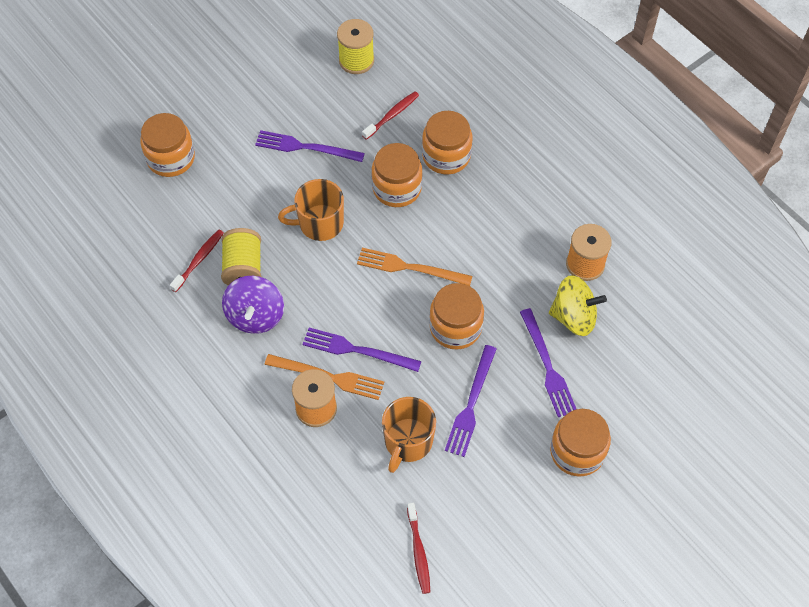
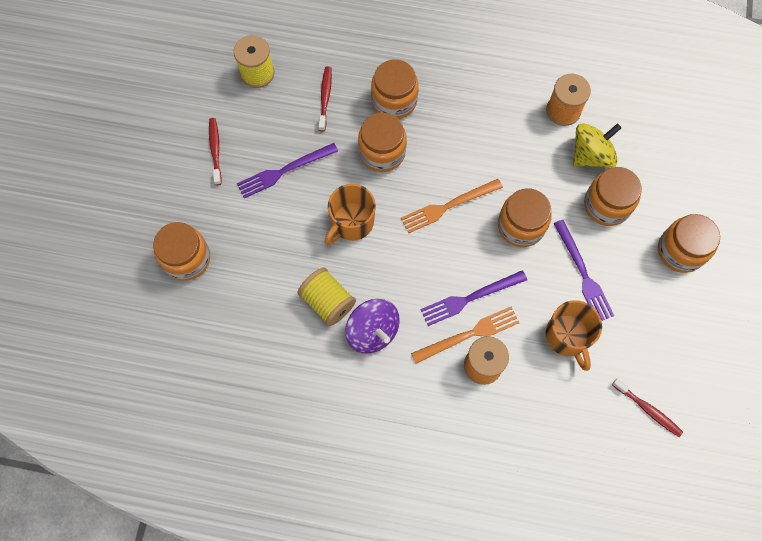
camera: 40 degrees left, 10 degrees up
(198, 260) = (288, 323): red toothbrush -> red toothbrush (215, 150)
(547, 366) = (606, 205): purple fork -> orange jar

